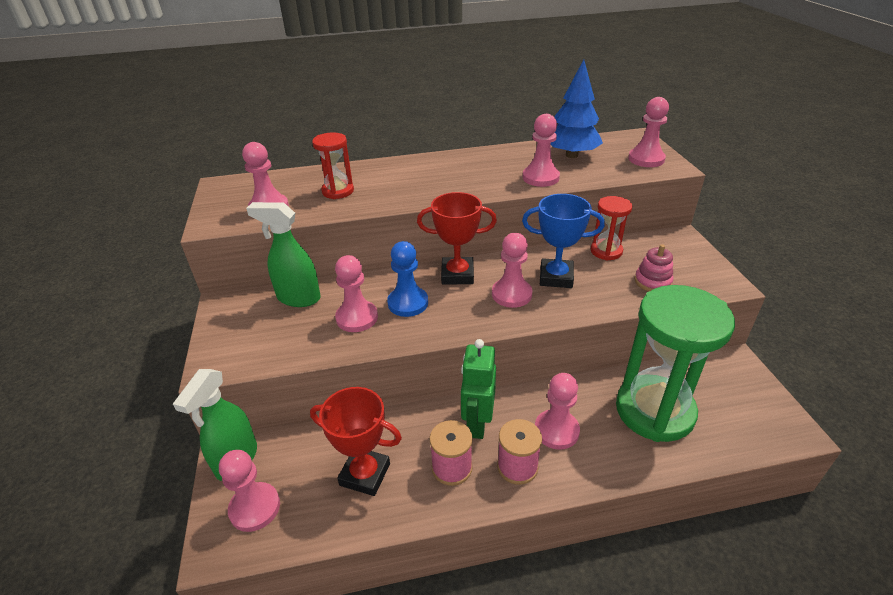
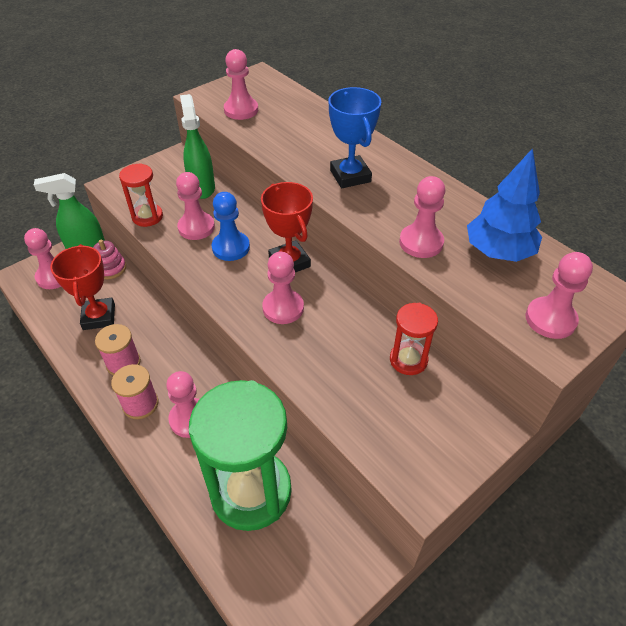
camera: 60 degrees right, 10 degrees up
(338, 191) = (291, 131): red hourglass -> red hourglass (147, 217)
(477, 424) = (174, 362): green robot -> none
(556, 277) = (331, 332): blue trophy -> blue trophy (350, 176)
(652, 281) = (377, 415): pink stacking toy -> pink stacking toy (110, 268)

